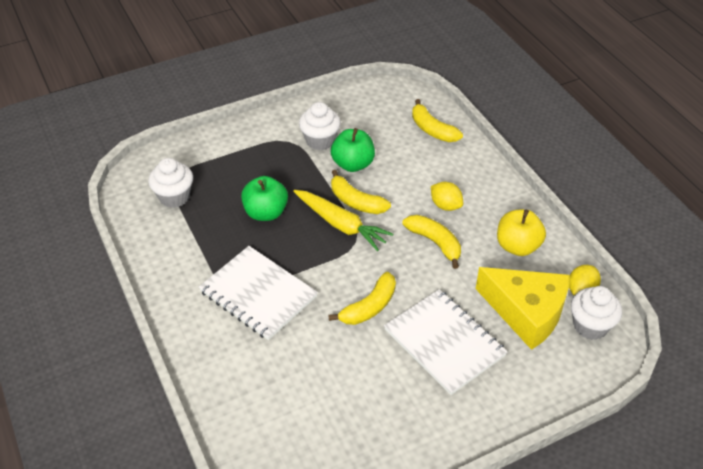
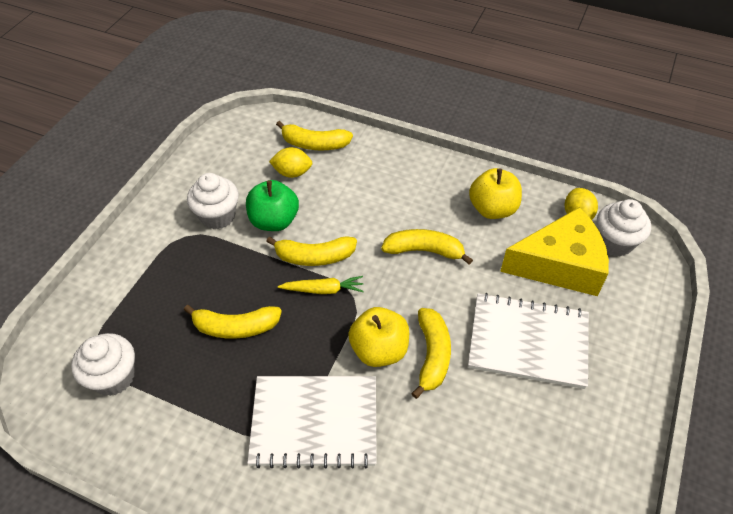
camera: 40 degrees left, 5 degrees up
(266, 212) = (235, 327): green apple -> yellow banana
(339, 281) = (379, 350): none -> yellow apple
(341, 225) = (323, 290): yellow carrot -> yellow carrot, size x0.61
(445, 205) = (397, 209): yellow lemon -> yellow lemon (292, 173)

